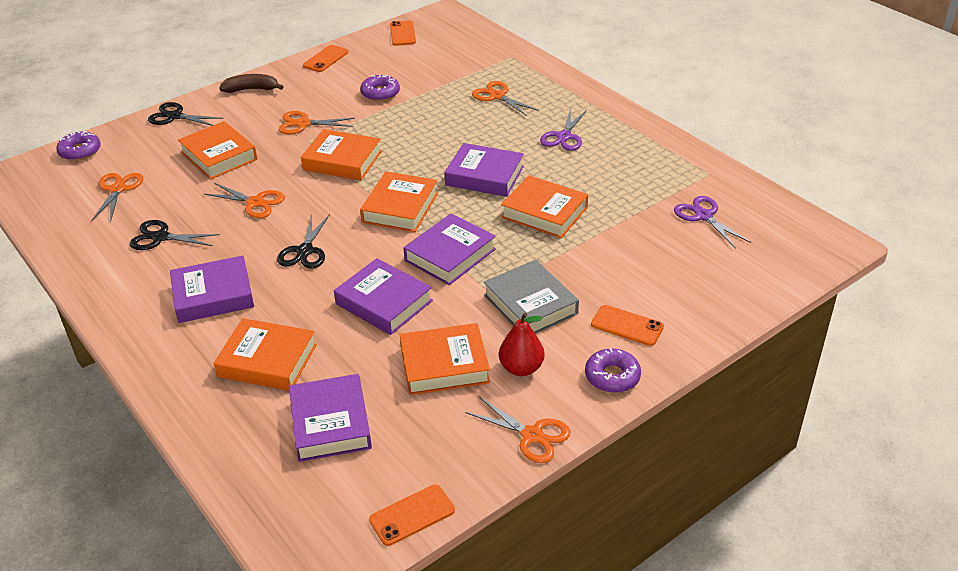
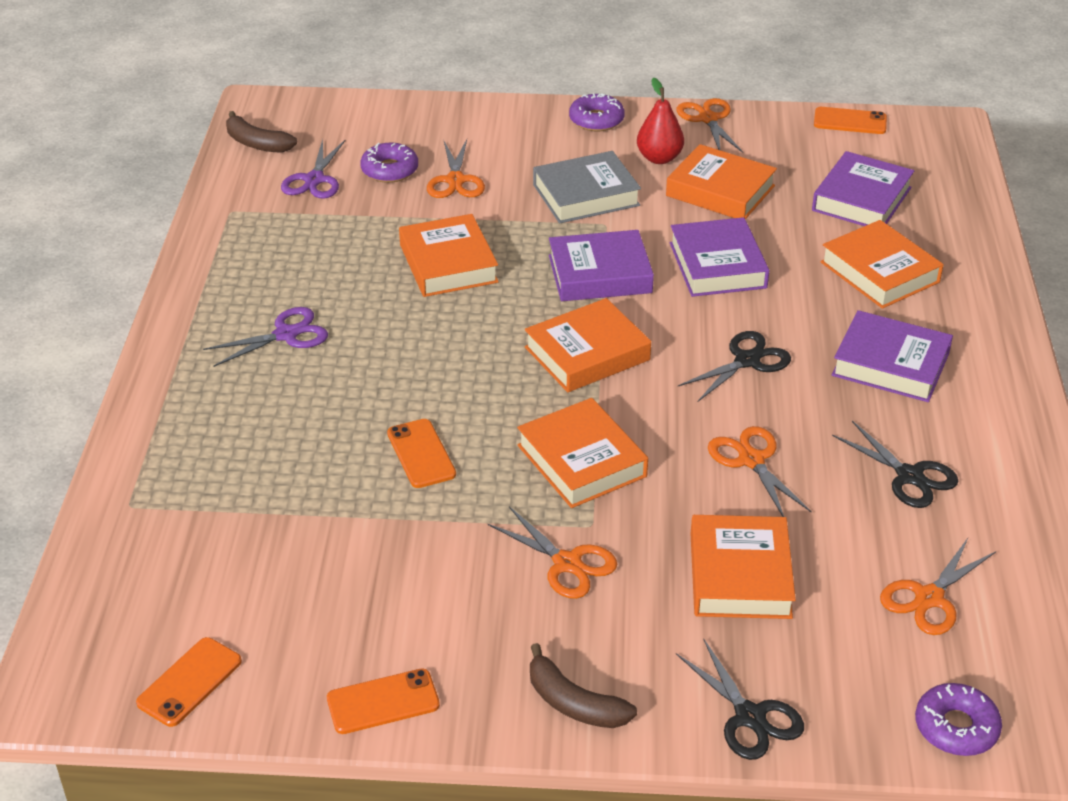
camera: 140 degrees left, 0 degrees up
(380, 93) = (396, 555): purple donut -> purple donut (389, 170)
(484, 176) = (445, 338): purple book -> none
(497, 96) = (260, 444): orange scissors -> orange scissors (455, 180)
(530, 304) = (586, 195): grey book -> grey book turned 60 degrees clockwise
(627, 326) = (531, 141): orange phone -> orange phone (421, 454)
(781, 218) = (257, 143): none -> brown banana

